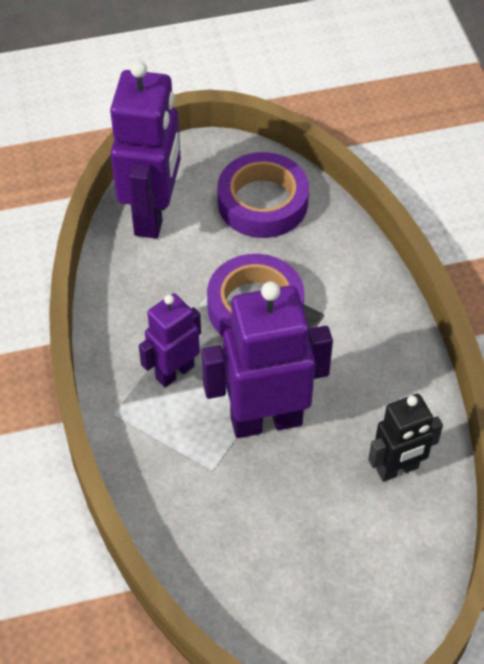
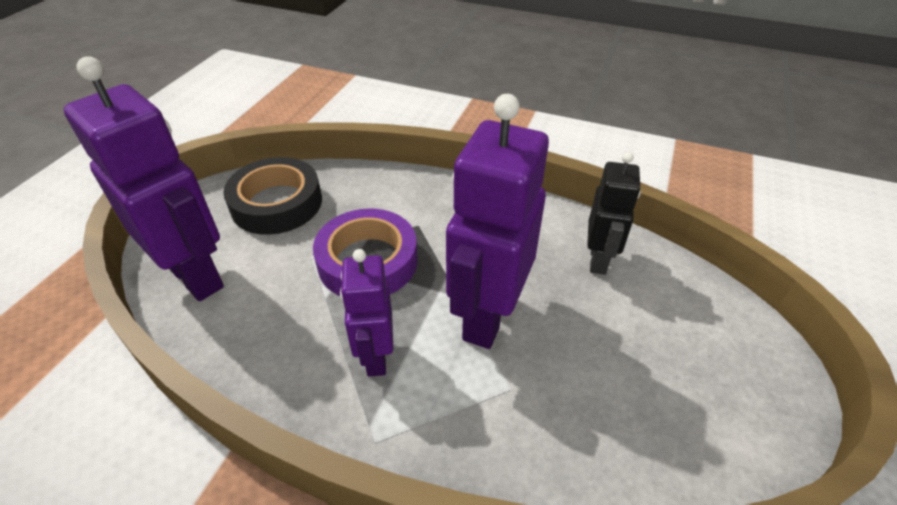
camera: 55 degrees left, 10 degrees down
(262, 202) = (276, 203): purple tape -> black tape

